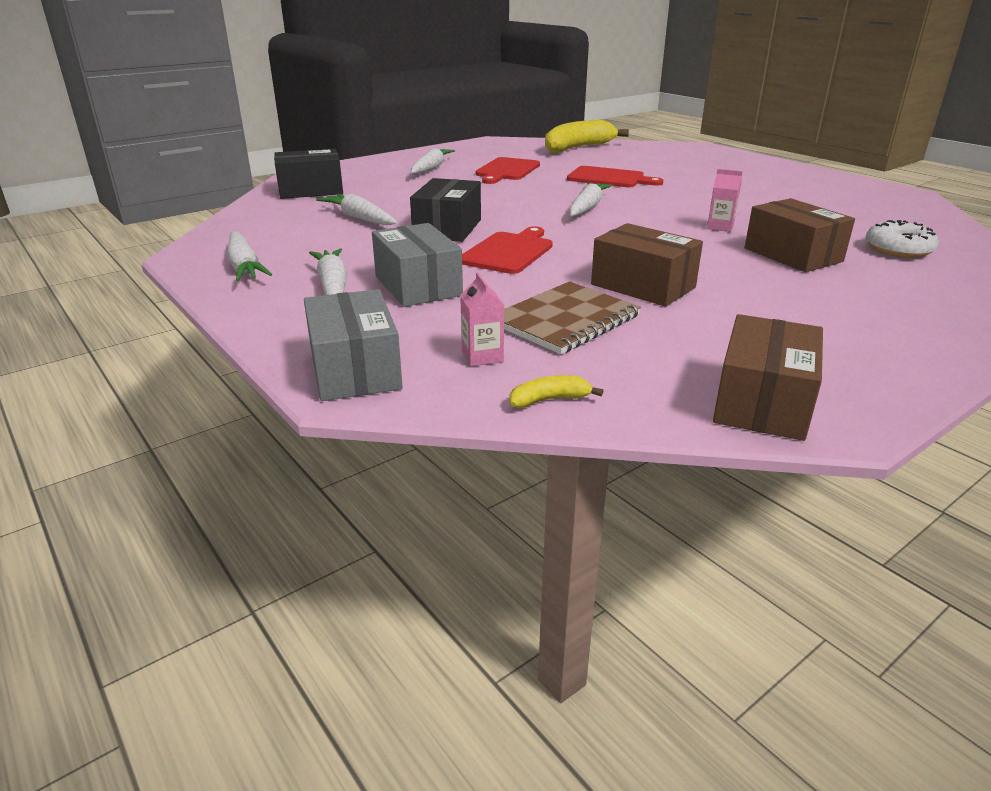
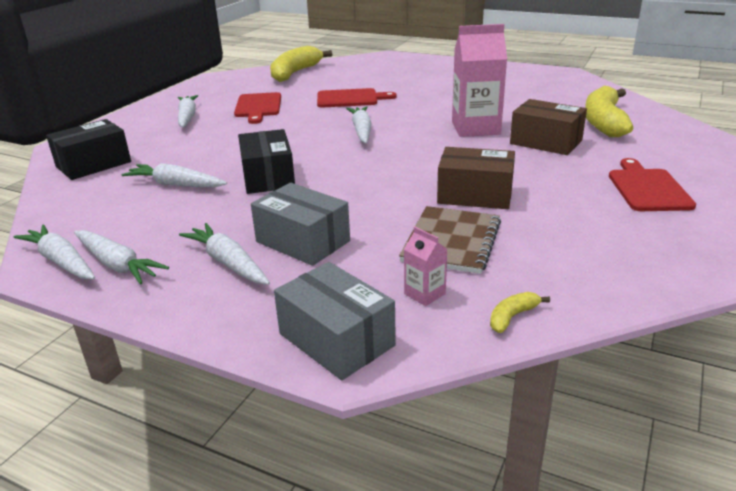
camera: 25 degrees left, 0 degrees up
(206, 254) = (61, 261): none -> white carrot
(509, 252) = (343, 188): red cutting board -> red cutting board (647, 188)
(720, 227) = (475, 128): pink carton -> pink carton, size x2.22
(762, 402) = (644, 271): brown box -> none
(898, 249) = (604, 122): white donut -> yellow banana

